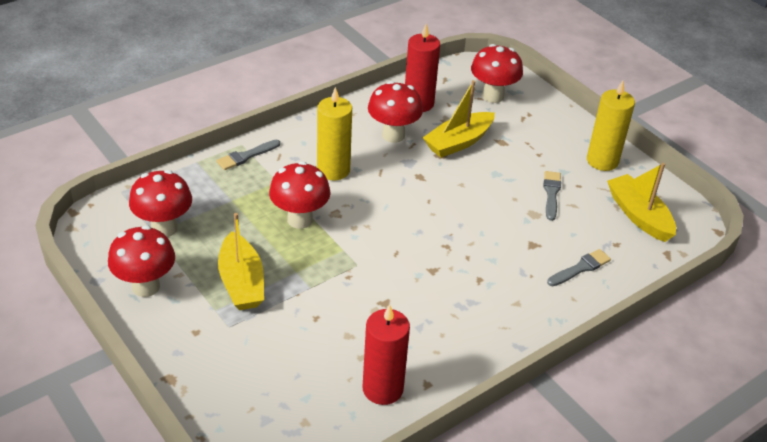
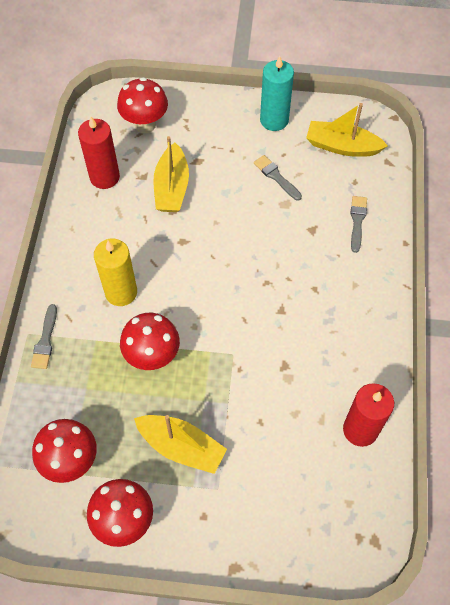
camera: 45 degrees left, 20 degrees up
(393, 135) = (122, 222): red mushroom -> none
(602, 161) = (274, 120): yellow candle -> turquoise candle

